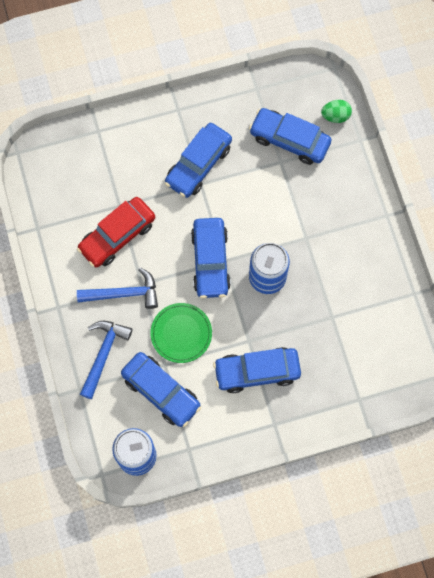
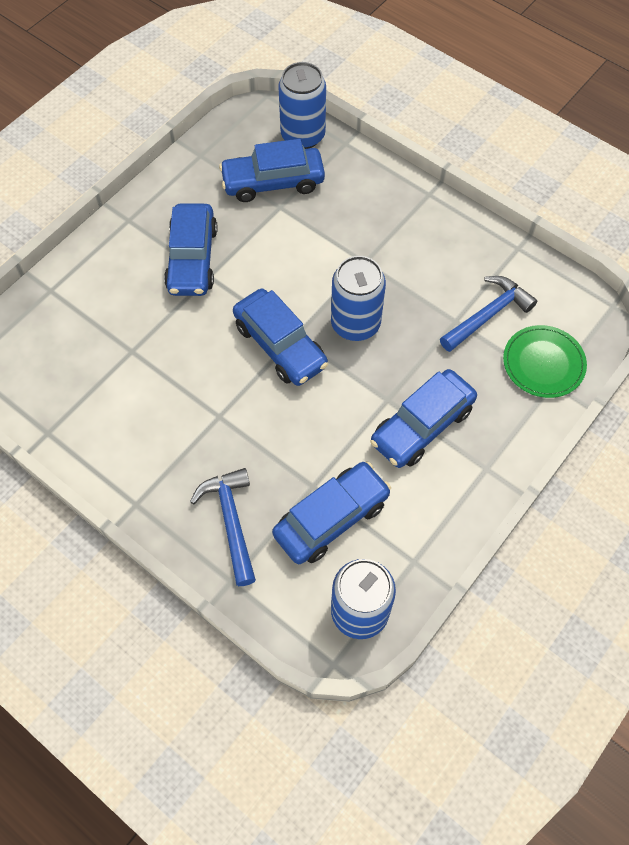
camera: 35 degrees left, 10 degrees down
(117, 236) = (152, 383): red car -> none
(123, 294) = (205, 439): blue hammer -> blue hammer (488, 315)
(161, 392) = (331, 518): blue car -> blue car turned 45 degrees counterclockwise
(181, 333) = (305, 440): green plate -> green plate (543, 363)
(335, 116) = (303, 135): green egg -> blue can

